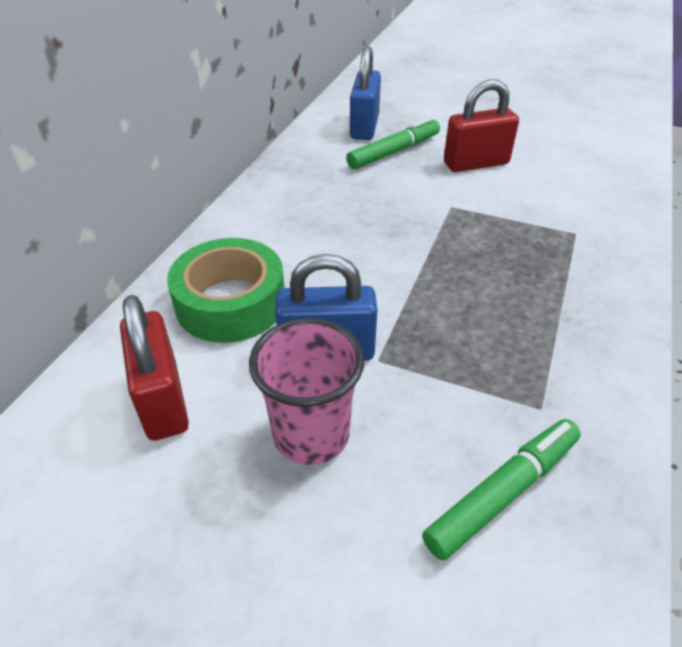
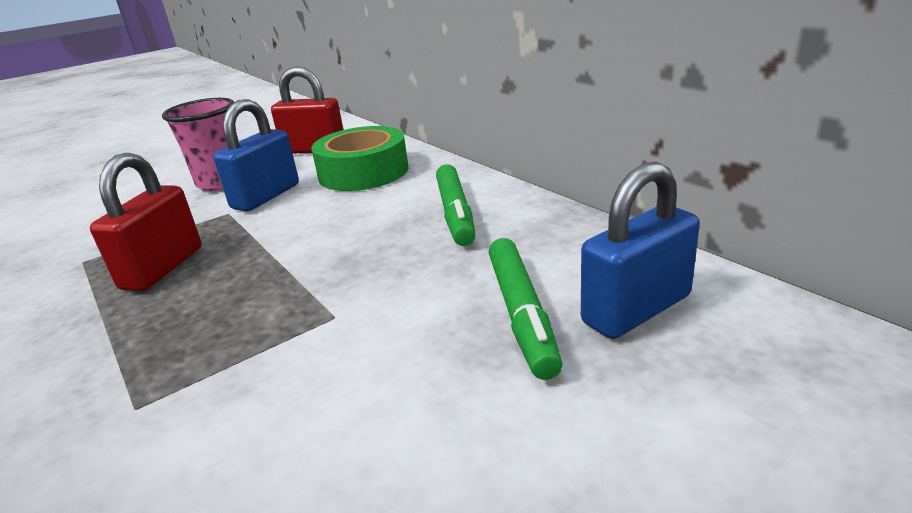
camera: 125 degrees right, 15 degrees down
(364, 127) = (636, 309): blue padlock -> blue padlock turned 75 degrees counterclockwise
(476, 163) = (402, 393): red padlock -> red padlock (163, 268)
(503, 493) = (85, 226): green marker -> green marker (455, 213)

